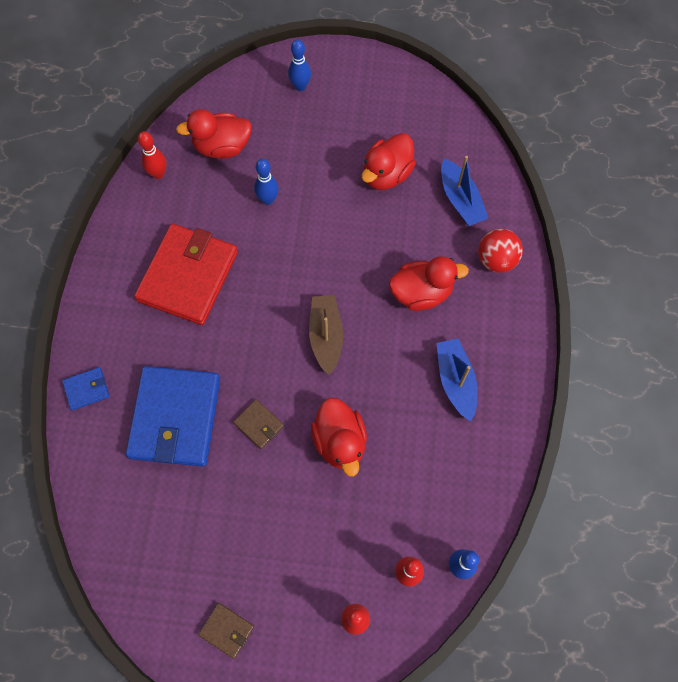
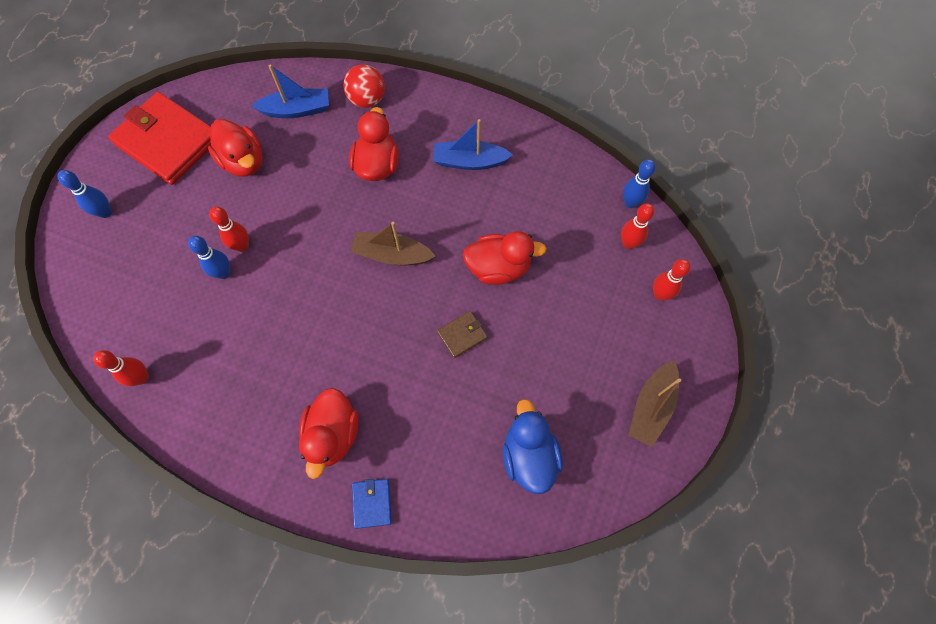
camera: 75 degrees left, 0 degrees up
(154, 517) = (529, 455): none -> blue duck
(175, 417) = (431, 414): blue wallet -> none
(188, 276) = (279, 370): red wallet -> red wallet (168, 141)
(222, 147) = (140, 304): red duck -> red duck (333, 434)
(226, 630) = (651, 407): brown wallet -> brown boat
(298, 205) = (242, 246): none -> red bowling pin

